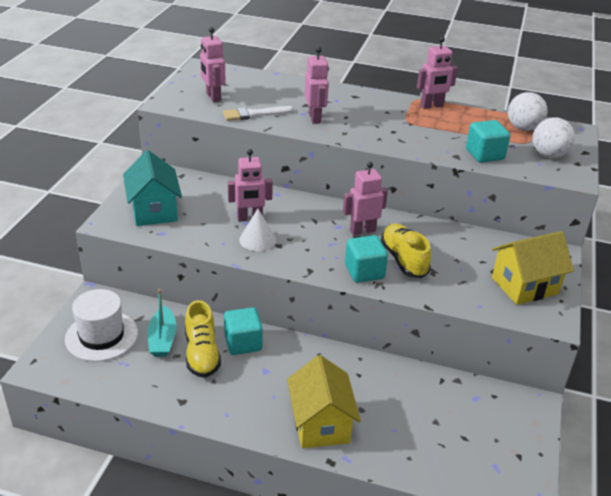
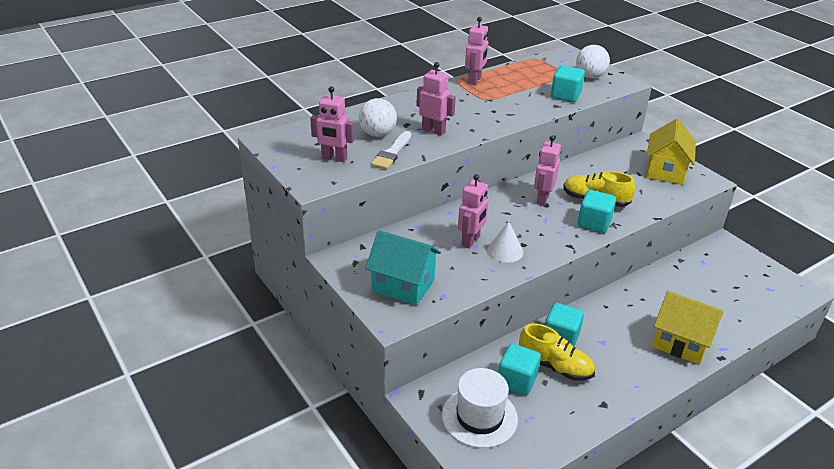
camera: 50 degrees left, 0 degrees up
(162, 339) = (517, 380): turquoise boat -> turquoise cube
(523, 128) = (546, 67): white ball -> white ball (377, 134)

